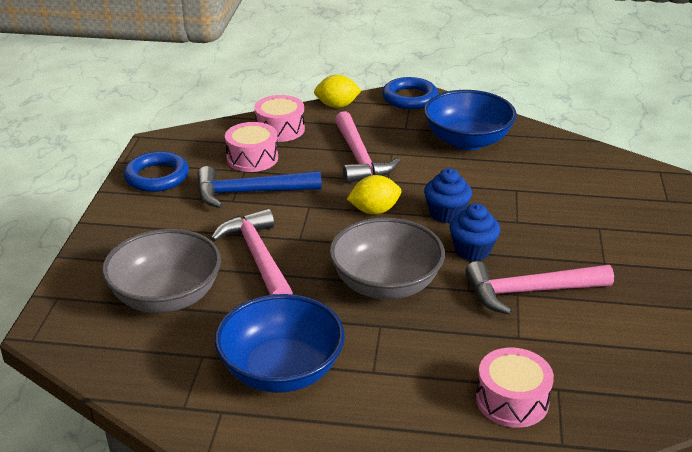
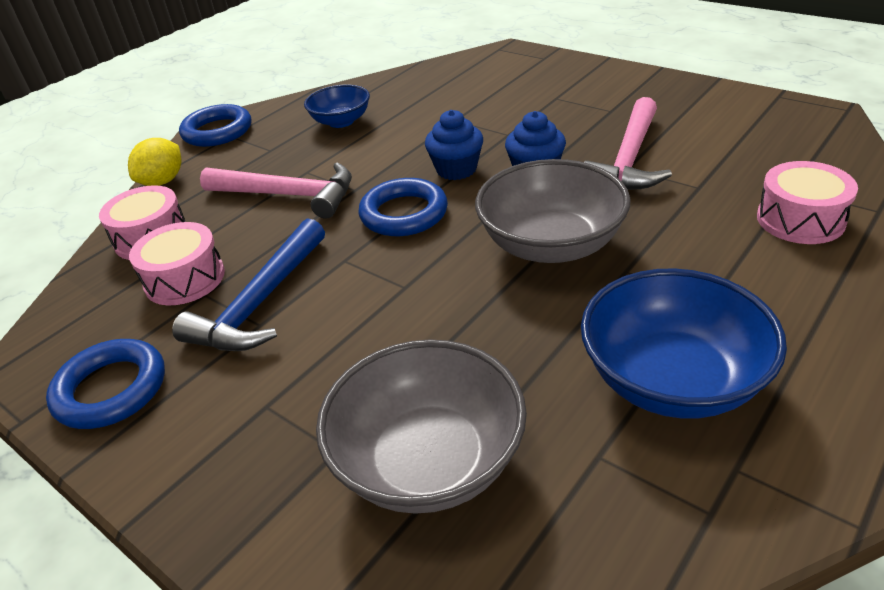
camera: 55 degrees left, 5 degrees up
(257, 257) = (411, 335): pink hammer -> none
(374, 211) = (404, 214): yellow lemon -> blue ring
(467, 141) = (341, 121): blue bowl -> blue bowl, size x0.60

